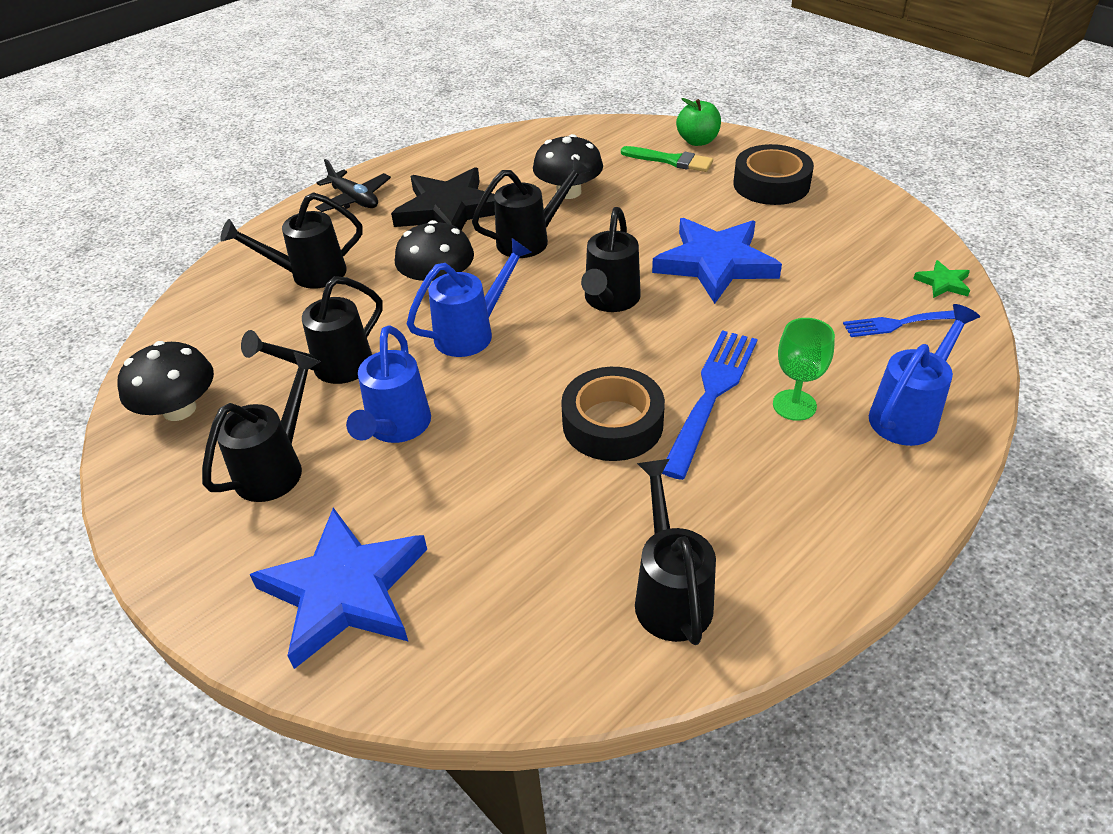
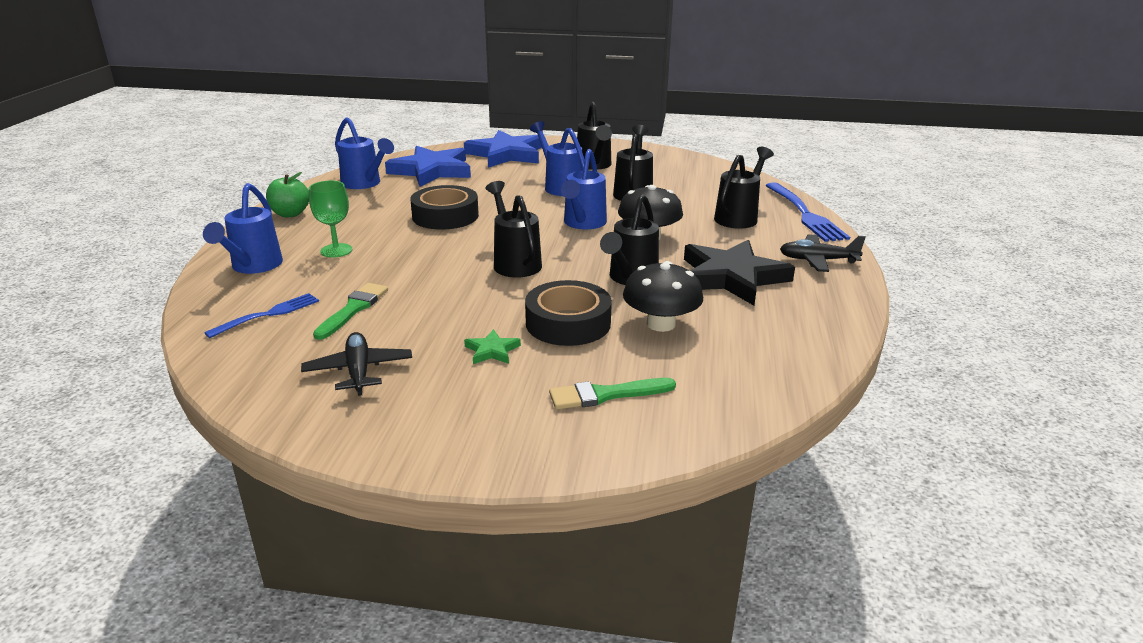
camera: 140 degrees right, 15 degrees down
(179, 409) = (677, 165): black mushroom -> none
(670, 593) = (364, 184): black watering can -> blue watering can
(697, 141) = (605, 436): green apple -> green apple (290, 214)
(711, 396) = (395, 240): blue fork -> blue fork (804, 214)
(715, 263) = (456, 309): blue star -> blue star (431, 171)
(771, 184) = (462, 405): black tape -> black tape (568, 323)
(811, 299) = (353, 309): none -> green brush
(833, 233) = (358, 371): none -> black plane
(943, 283) = (229, 358): green star -> green star (492, 350)

